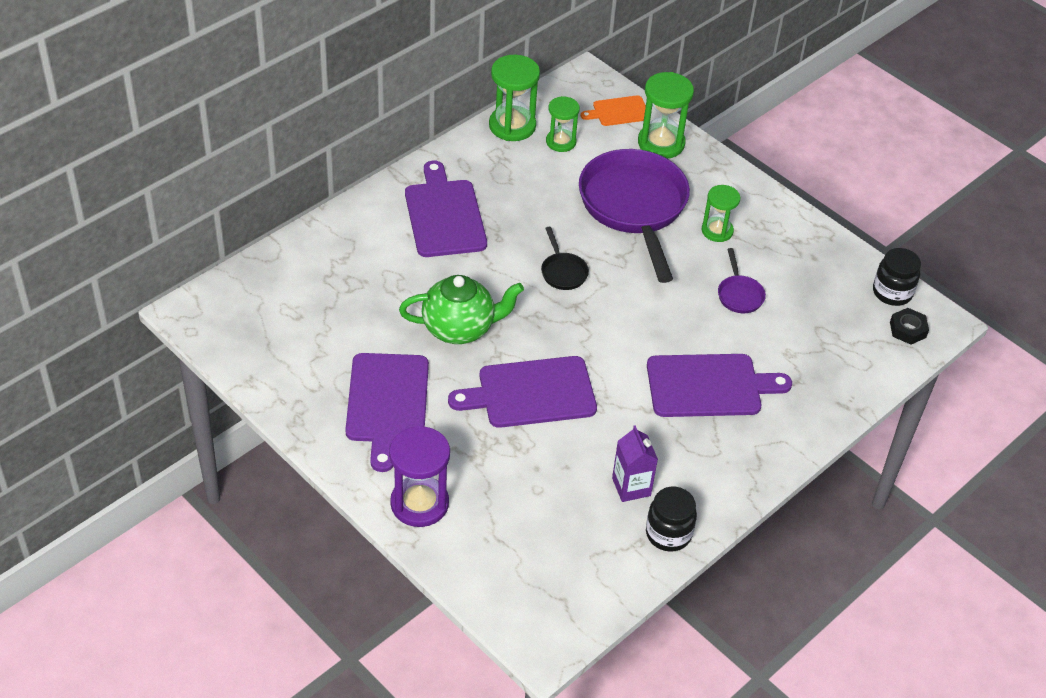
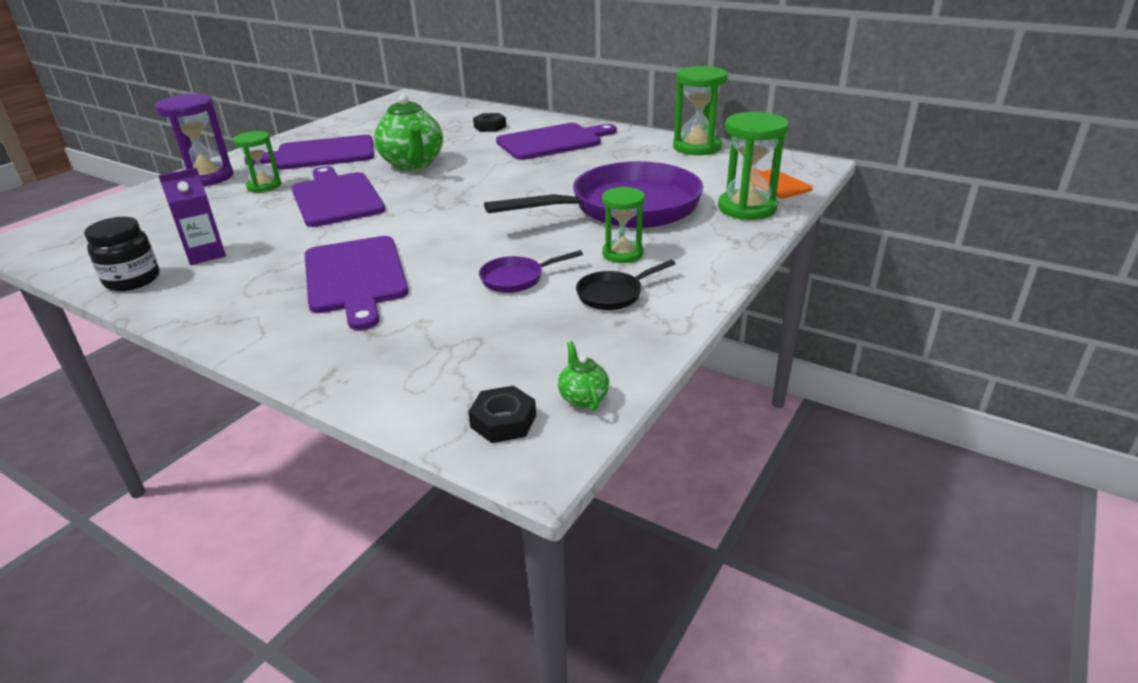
camera: 80 degrees right, 15 degrees down
(367, 253) = (490, 127): none -> black nut
(561, 142) = (695, 167): green hourglass -> green hourglass (264, 186)
(563, 272) = (506, 190): black pan -> black pan (614, 294)
(892, 292) = (583, 397): black jar -> green teapot

